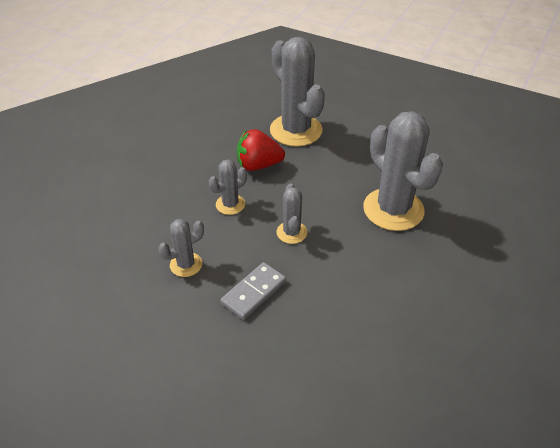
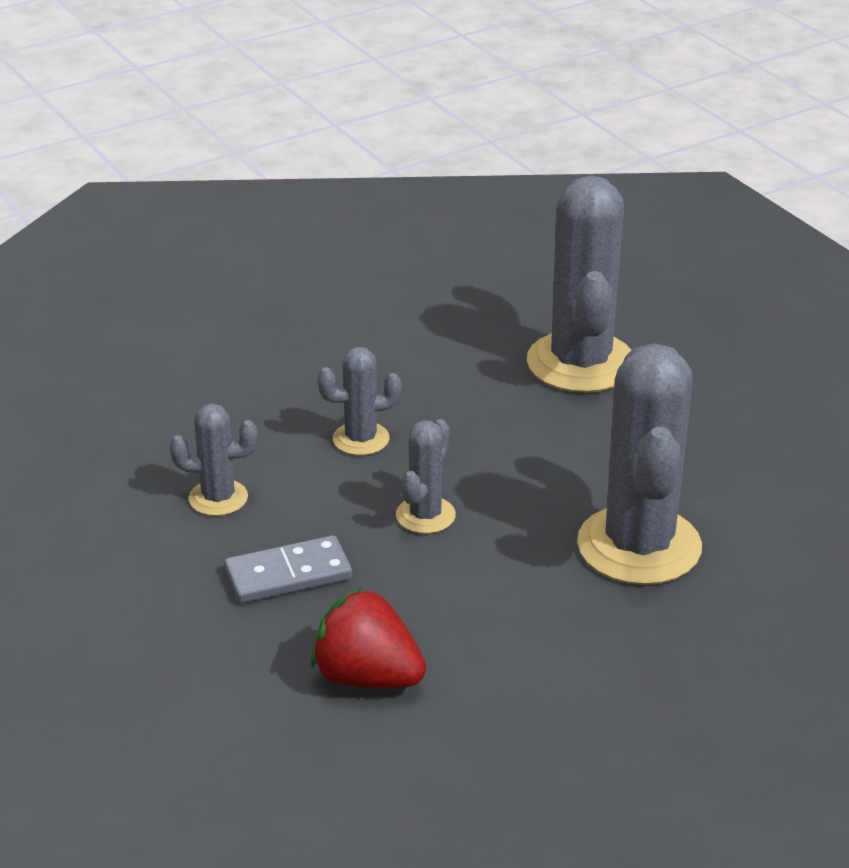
camera: 30 degrees right, 10 degrees down
(258, 165) = (462, 396): red strawberry -> red strawberry (367, 677)

